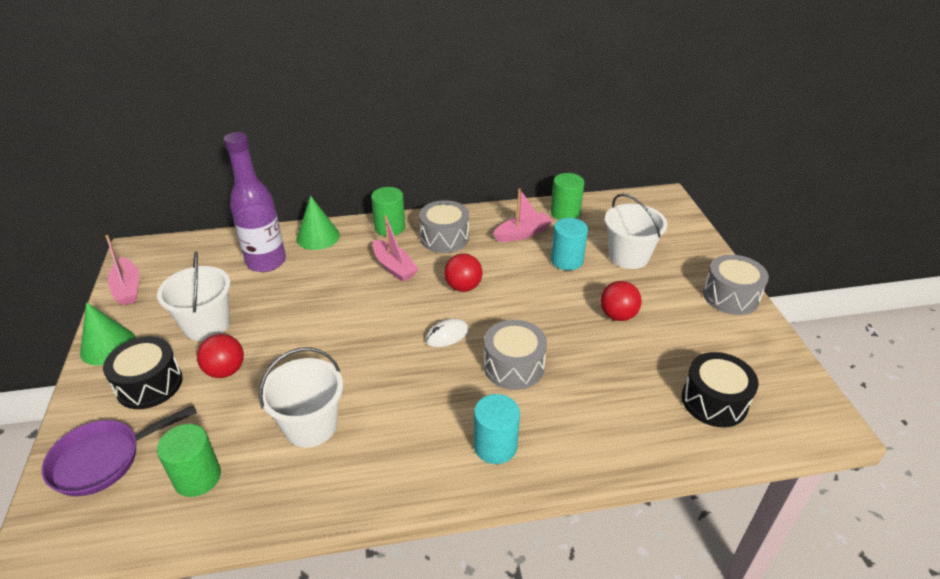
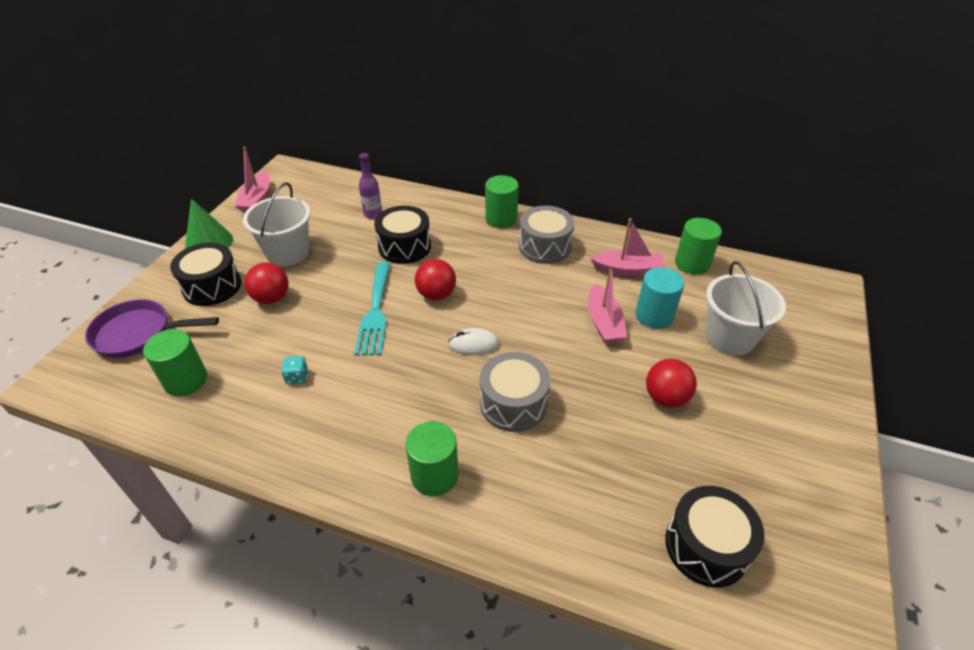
camera: 30 degrees right, 5 degrees up
(266, 262) = (373, 214): purple bottle -> purple bottle, size x0.49
(310, 426) = (297, 377): white bucket -> turquoise dice
(318, 237) = (431, 206): green cone -> none
(321, 279) = (404, 246): none -> black drum
(339, 343) = (375, 312): none -> turquoise fork
(394, 267) = (476, 258): pink boat -> pink boat (604, 322)
(463, 287) = (525, 302): red ball -> red ball (436, 294)
(495, 446) = (434, 475): turquoise cylinder -> green cylinder
(730, 296) = (825, 433): grey drum -> none

